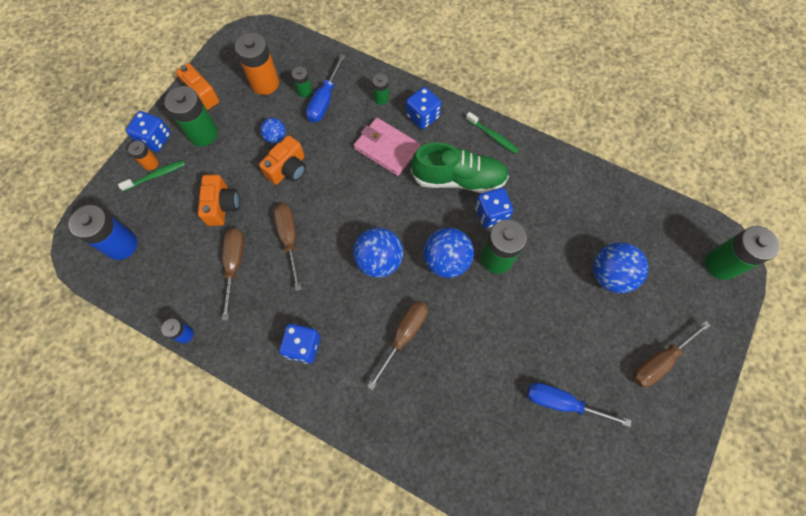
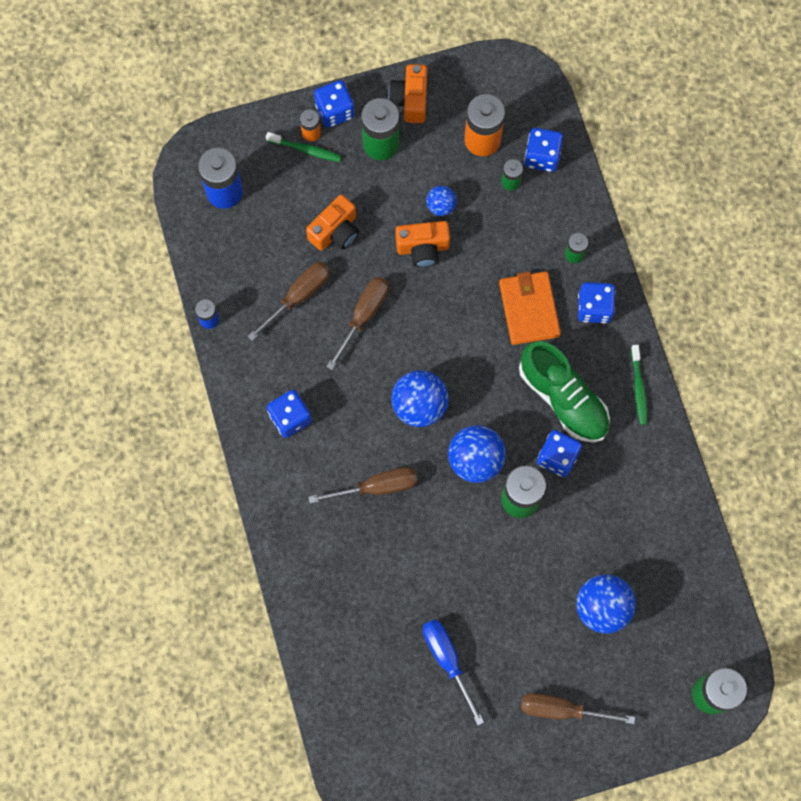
camera: 45 degrees right, 5 degrees up
(309, 64) = (542, 156): none -> blue dice
(324, 100) = (520, 208): blue screwdriver -> none
(387, 148) = (529, 309): pink wallet -> orange wallet

